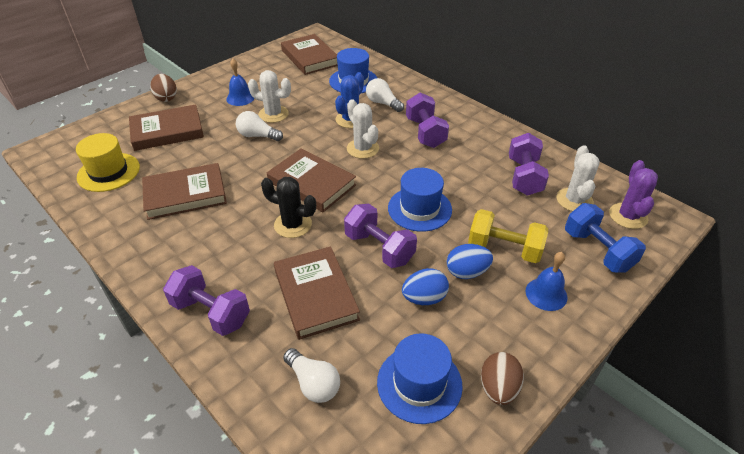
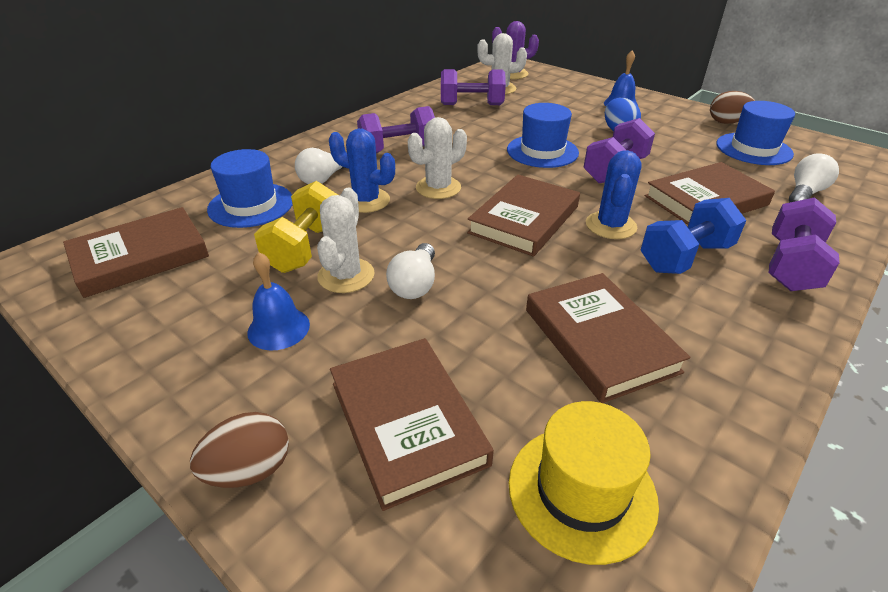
camera: 95 degrees left, 5 degrees down
(293, 225) = (610, 225): black cactus -> blue cactus
(424, 298) = (664, 148): blue egg -> none
(504, 249) = (579, 116): yellow dumbbell -> yellow dumbbell (305, 247)
(597, 250) = (559, 86): blue dumbbell -> blue dumbbell (685, 257)

